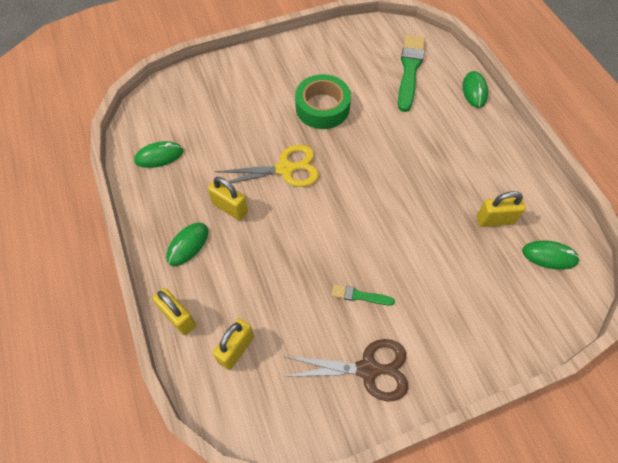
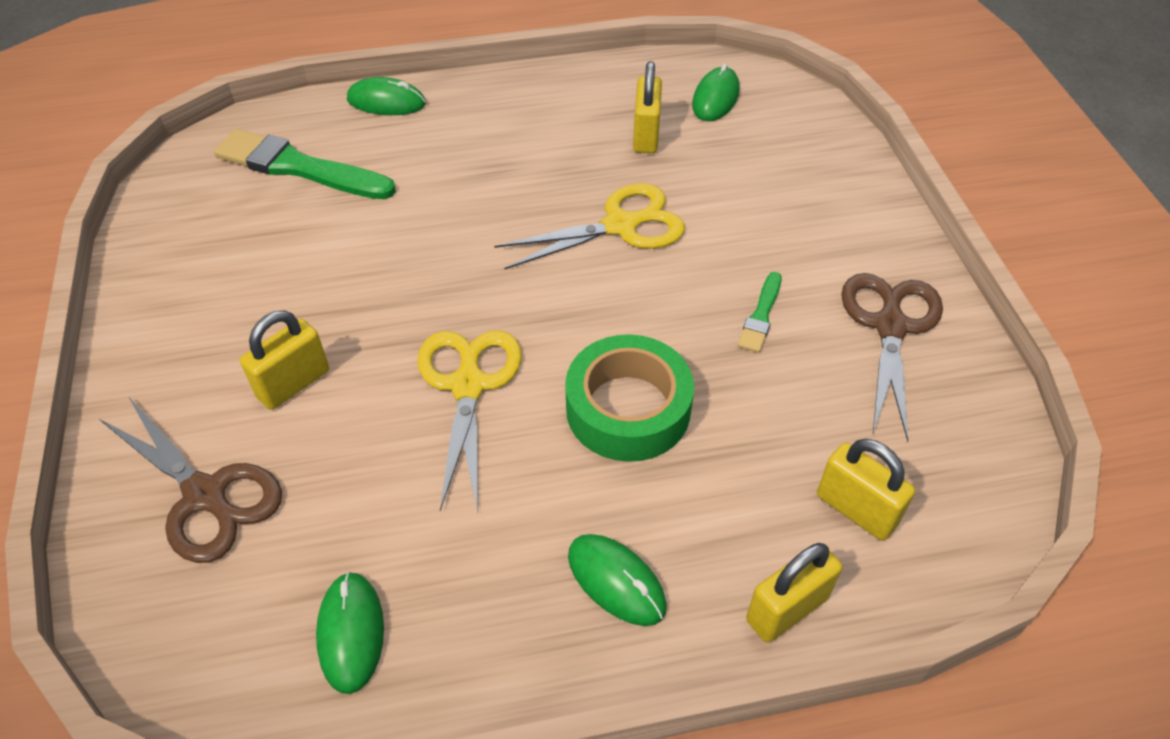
camera: 80 degrees left, 10 degrees down
(215, 94) = (205, 495): none -> brown scissors
(230, 208) = (539, 492): yellow padlock -> yellow padlock (293, 384)
(322, 107) = (334, 305): green tape -> green tape (628, 409)
(411, 217) = (620, 226): none -> yellow scissors

